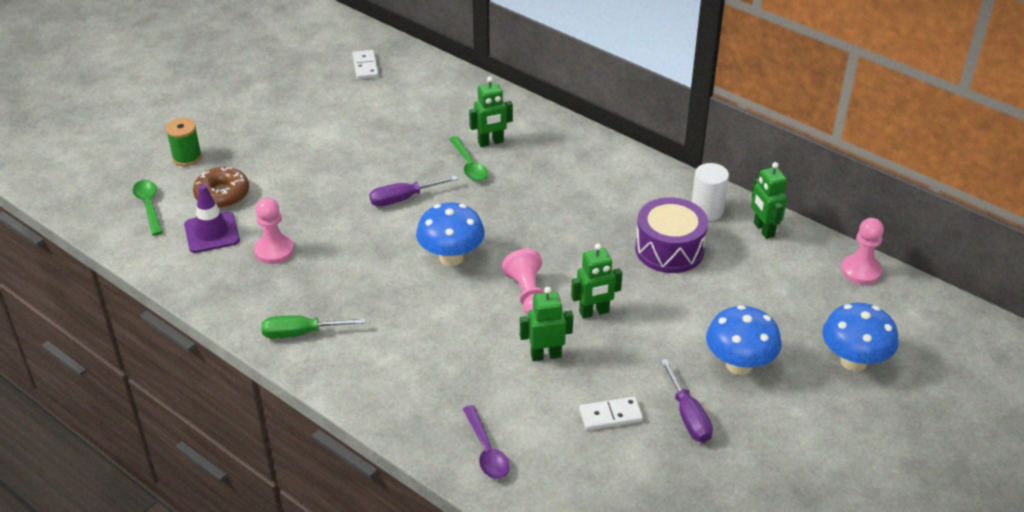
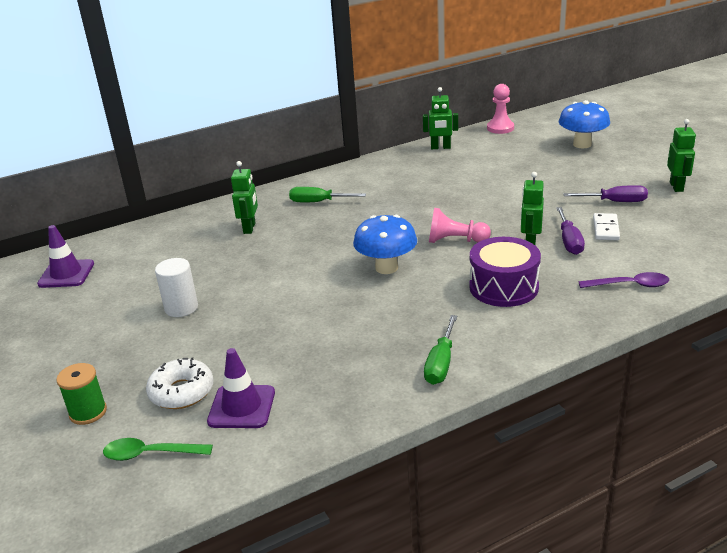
camera: 65 degrees left, 10 degrees down
(222, 194) = (182, 392): brown donut -> white donut
(274, 251) = (305, 366): pink pawn -> none
(365, 66) = (66, 274): white domino -> purple traffic cone
(403, 199) = (288, 280): purple screwdriver -> purple screwdriver (569, 241)
(469, 165) = (270, 242): green spoon -> none
(568, 171) = (318, 202): none -> green screwdriver
(594, 312) = (491, 217): green robot -> green robot (676, 187)
(669, 249) = (439, 180): purple drum -> purple drum (503, 287)
(707, 210) = (406, 161): white cylinder -> white cylinder (181, 308)
(739, 365) = (571, 177): blue mushroom -> none

